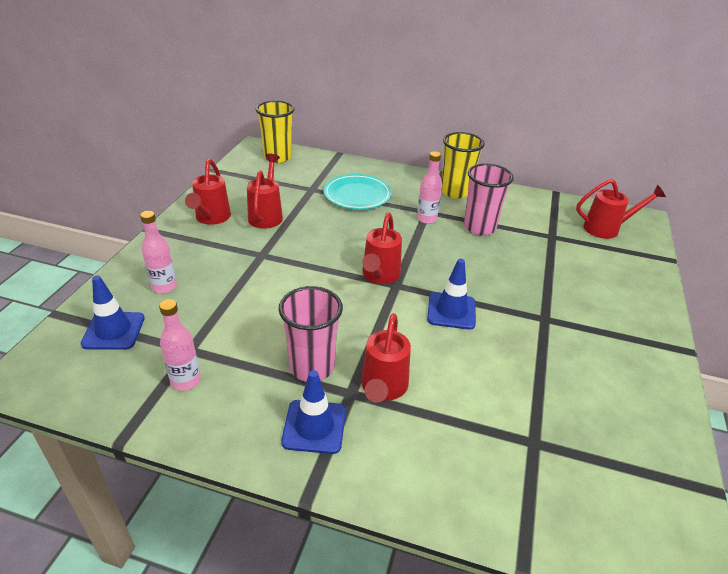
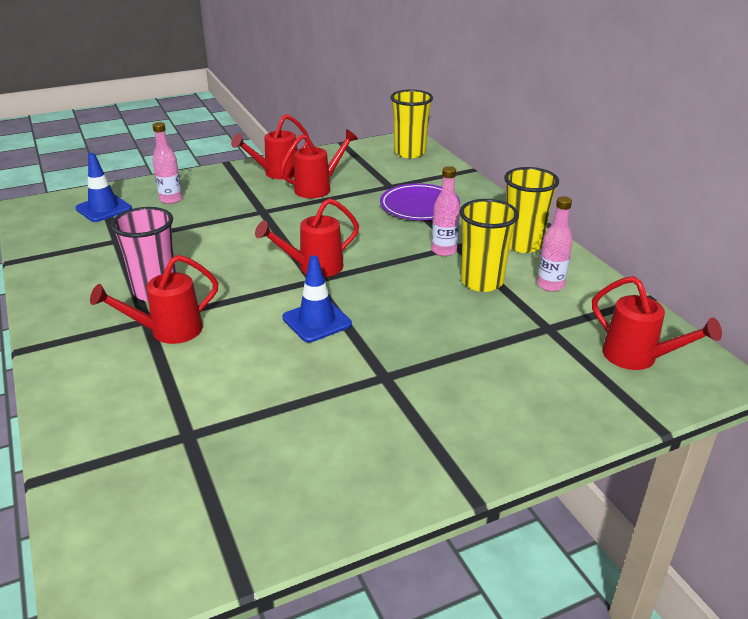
camera: 50 degrees right, 5 degrees down
(185, 381) = (84, 254): pink bottle -> pink bottle (550, 285)
(314, 426) = (92, 321): blue traffic cone -> none
(357, 195) = (419, 206): turquoise plate -> purple plate
(479, 227) = (482, 282): pink cup -> yellow cup

